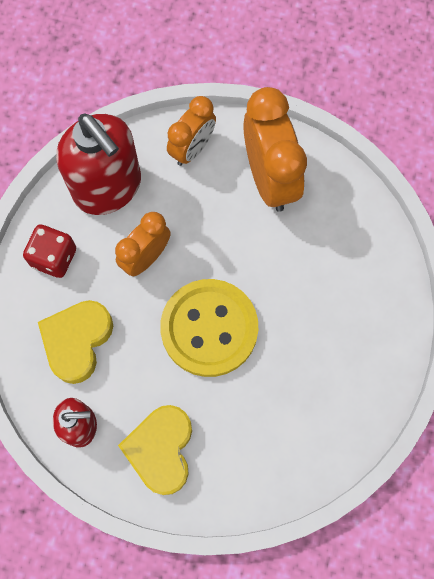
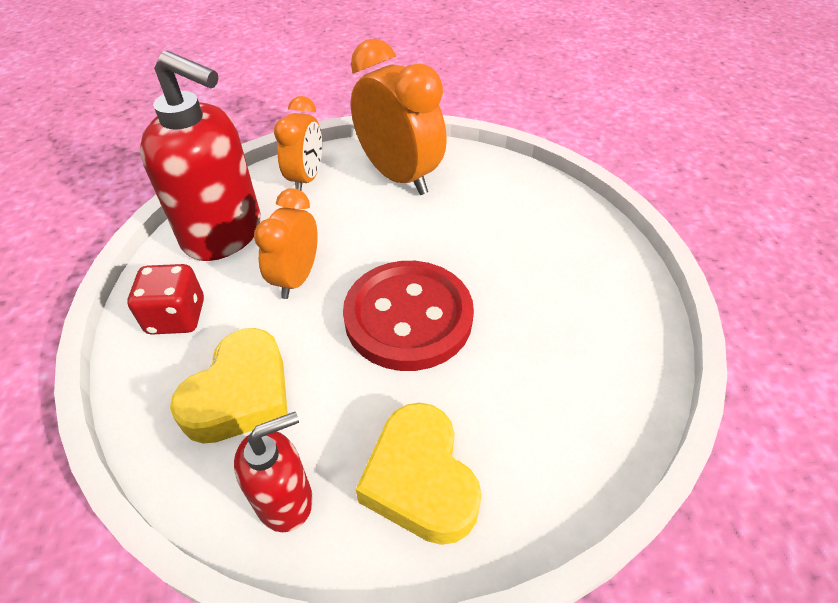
camera: 25 degrees left, 25 degrees down
(77, 341) = (240, 394): yellow heart -> yellow heart turned 150 degrees counterclockwise
(209, 328) = (408, 317): yellow button -> red button

